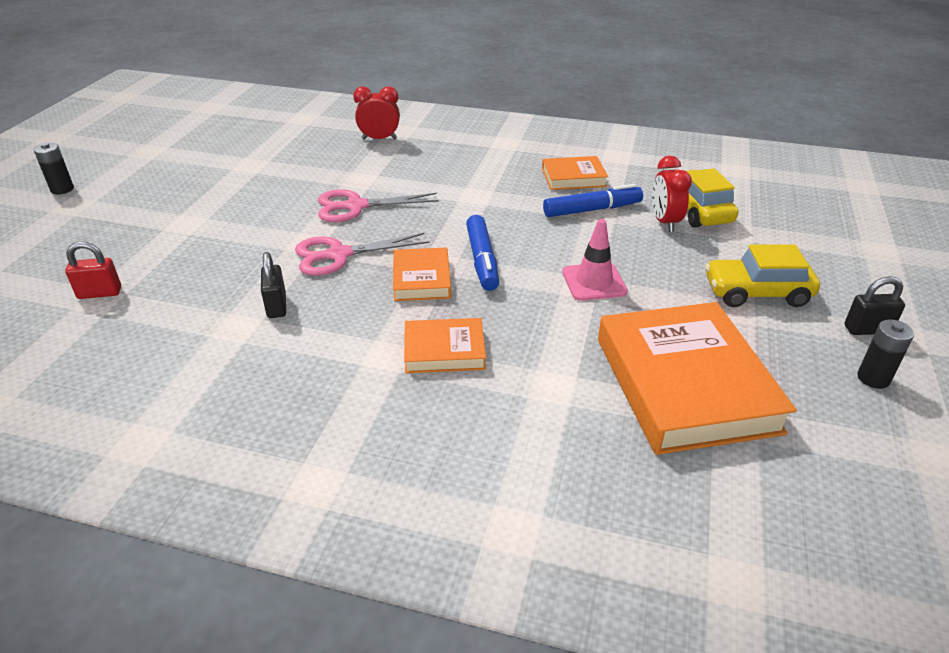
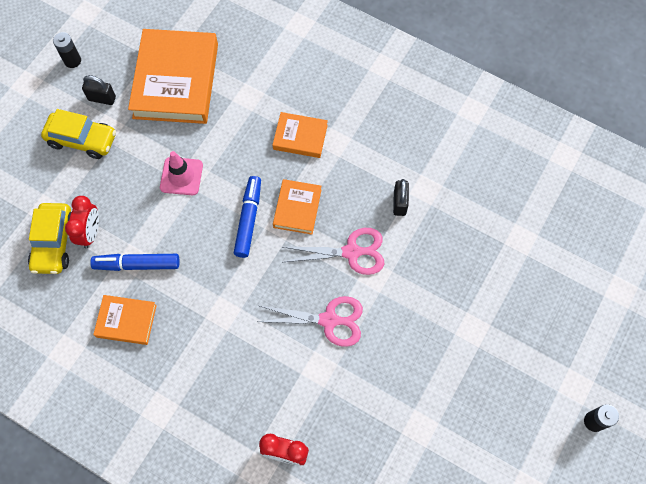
camera: 165 degrees left, 30 degrees up
(100, 293) = (522, 247): red padlock -> none
(867, 329) = (42, 94): black padlock -> black padlock (102, 98)

